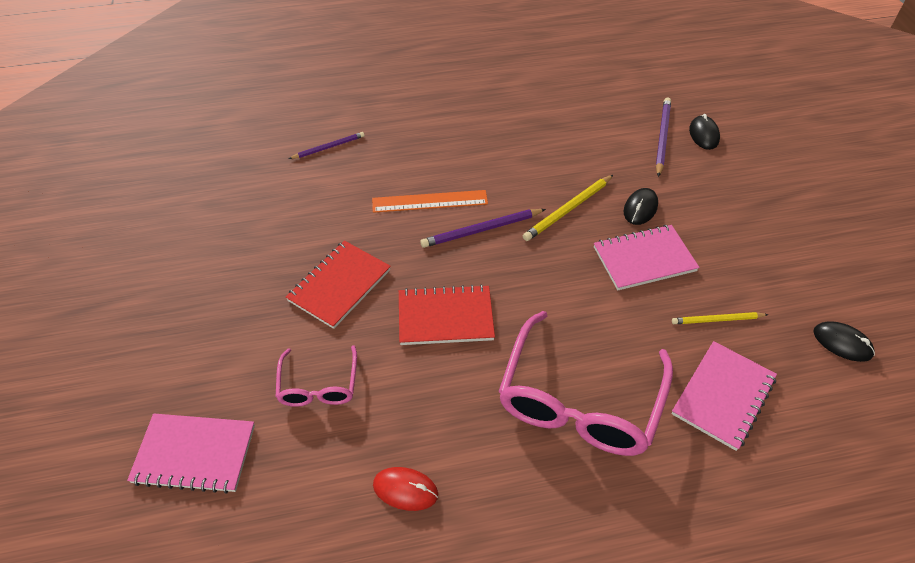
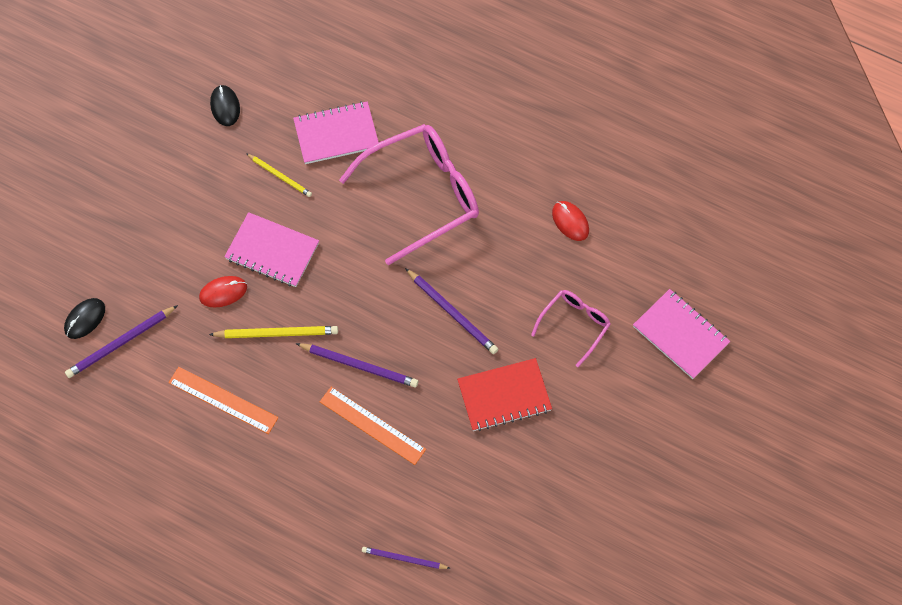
camera: 140 degrees left, 15 degrees up
(445, 317) = (452, 312): red notebook -> purple pencil
(553, 151) = (223, 400): none -> orange ruler
(640, 208) = (223, 292): black mouse -> red mouse

